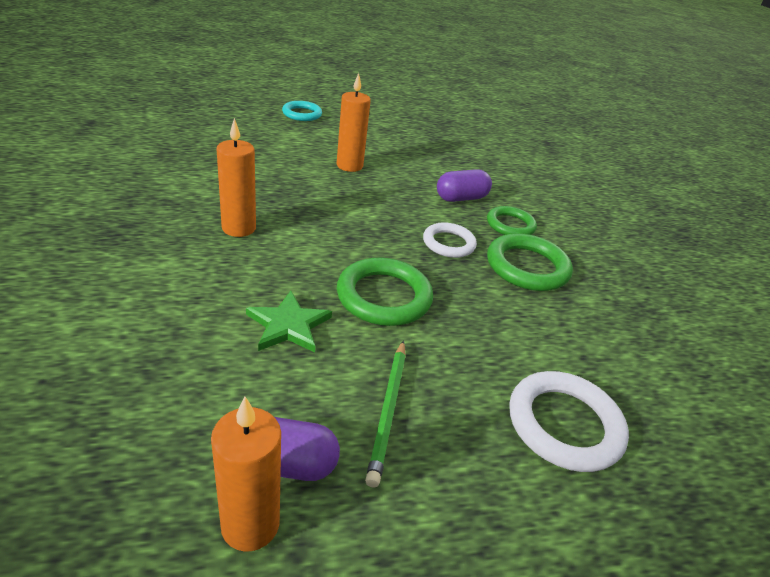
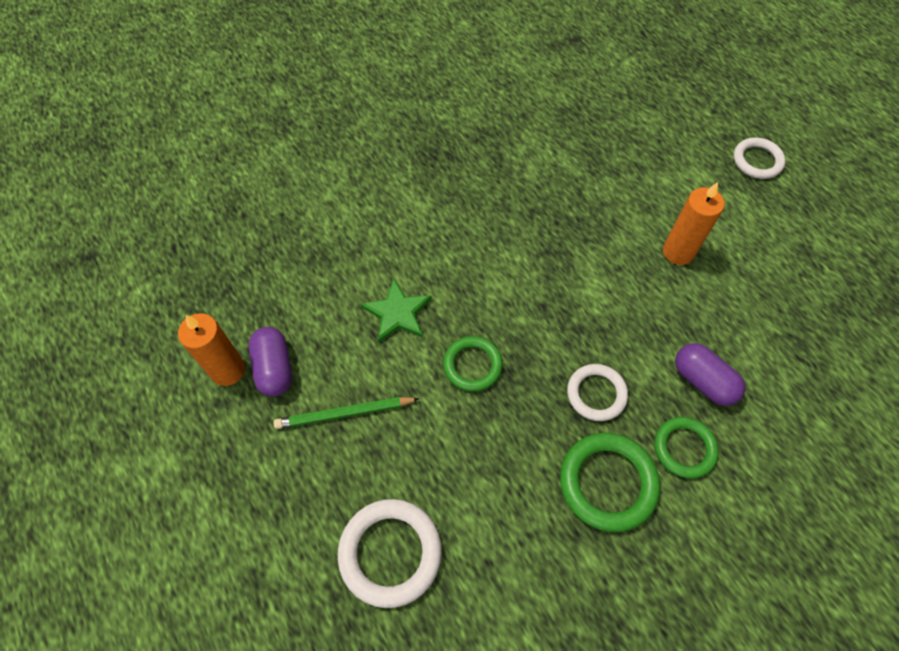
camera: 75 degrees right, 25 degrees up
(239, 228) = (496, 222): orange candle -> none
(302, 114) = (757, 161): turquoise ring -> white ring
(384, 296) = (472, 365): green ring -> green ring, size x0.65

